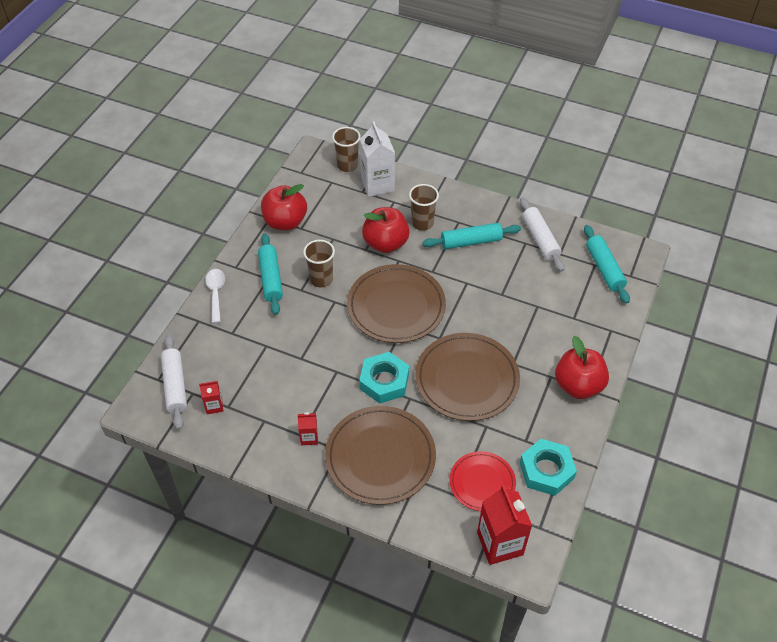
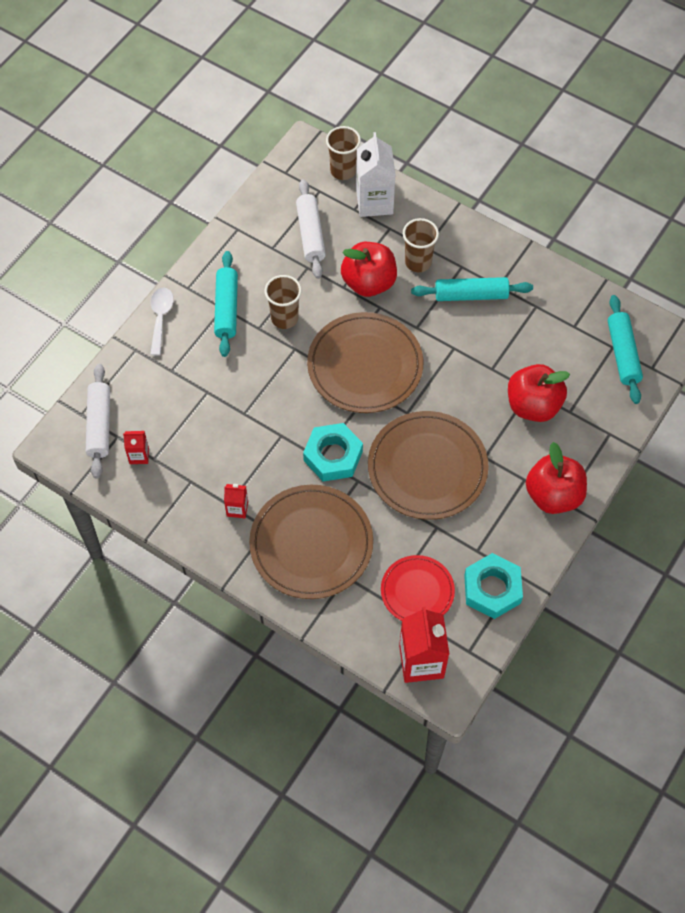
camera: 10 degrees right, 10 degrees up
(285, 222) = (255, 237): red apple -> red apple (533, 405)
(540, 239) = (555, 304): white rolling pin -> white rolling pin (310, 234)

